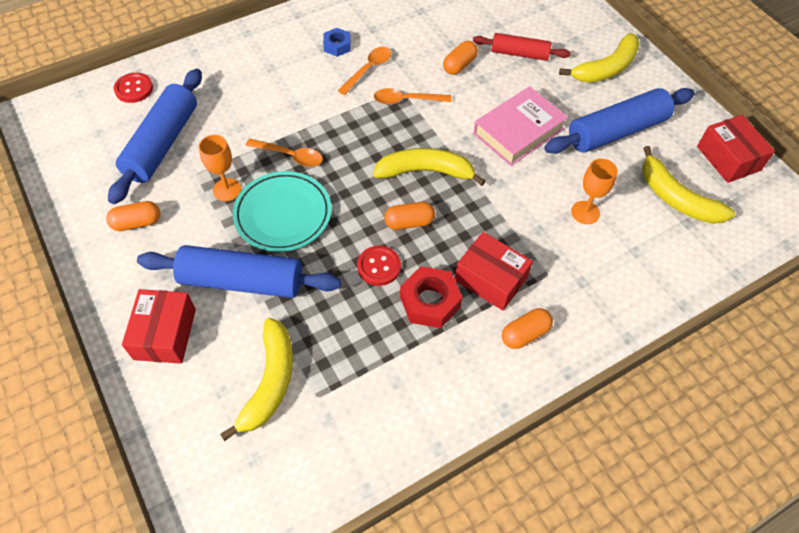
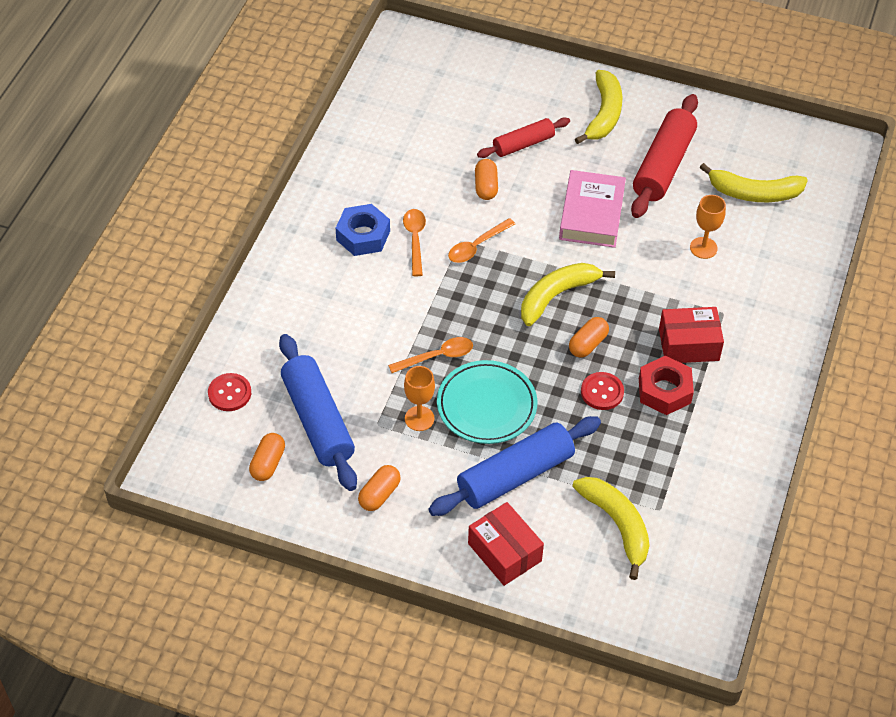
camera: 40 degrees left, 5 degrees down
(337, 46) = (363, 235): blue nut -> blue nut, size x1.60
(525, 334) = (749, 366): orange capsule -> orange capsule (268, 463)
(616, 131) = (663, 166): blue rolling pin -> red rolling pin
(728, 158) = (761, 135): red box -> none

